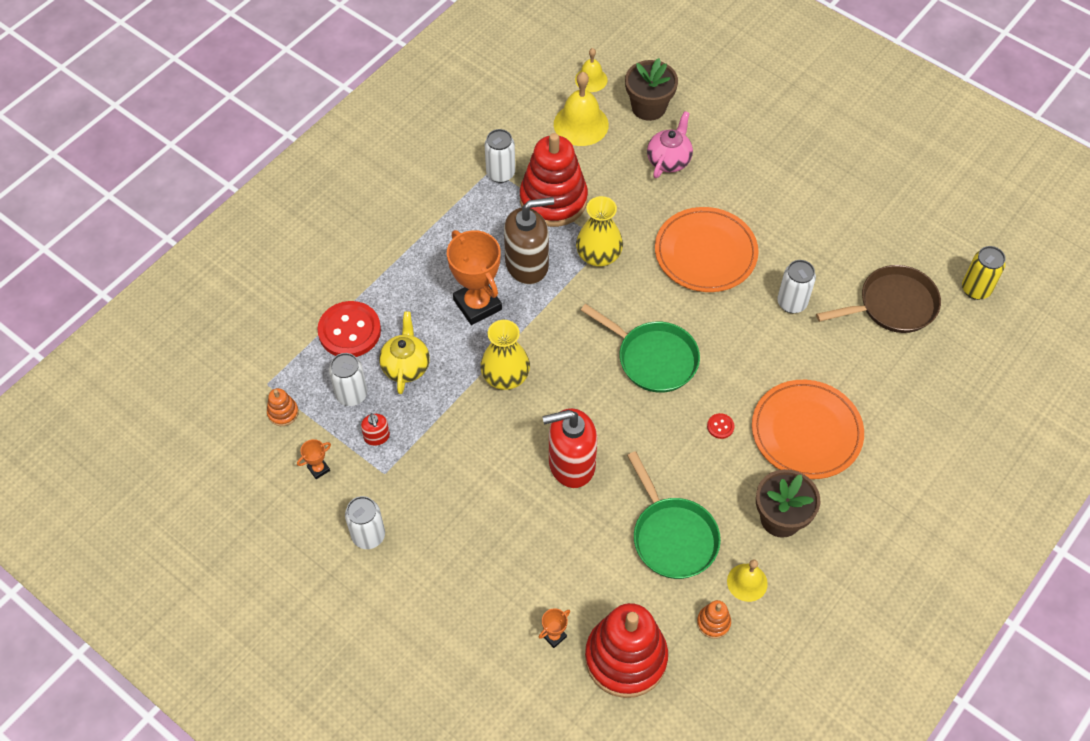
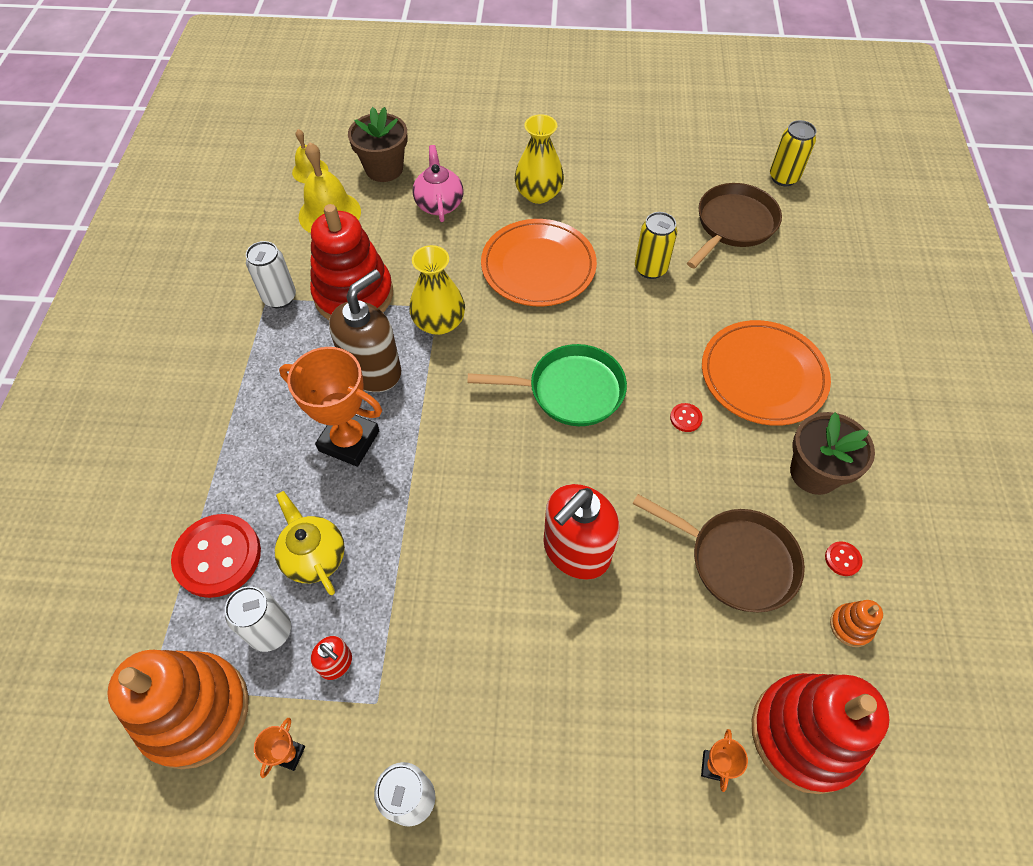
camera: 35 degrees left, 0 degrees up
(283, 413) = (195, 711): orange stacking toy -> orange stacking toy, size x2.40
(505, 376) = (435, 499): yellow vase -> yellow vase (538, 194)
(672, 536) = (736, 560): green pan -> brown pan
(747, 582) = (842, 559): yellow bell -> red button
(792, 303) = (650, 268): white can -> yellow can

